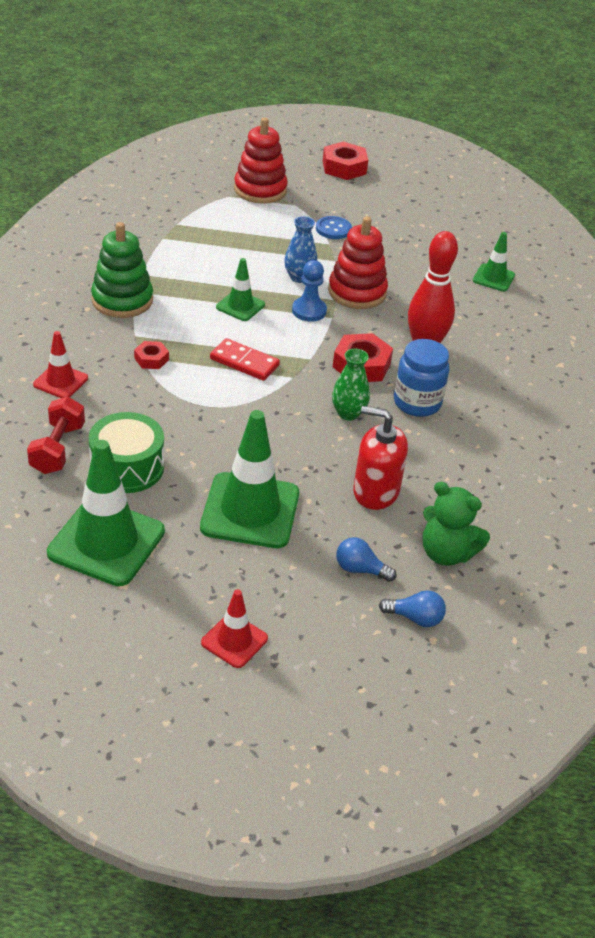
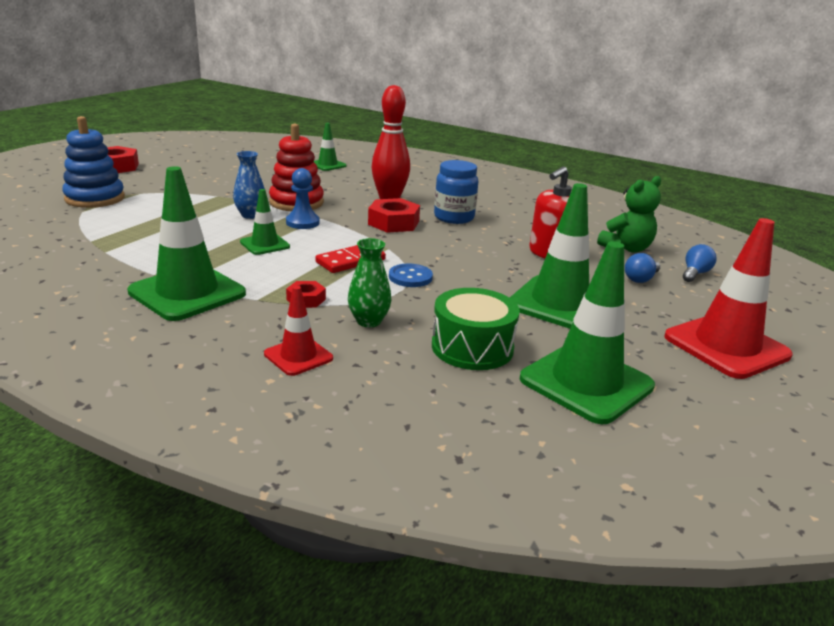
camera: 65 degrees left, 15 degrees down
(57, 449) = (419, 382): red dumbbell -> none
(122, 300) = (187, 293): green stacking toy -> green traffic cone
(234, 640) = (726, 346): red traffic cone -> red traffic cone, size x1.91
(260, 190) = (95, 198): red stacking toy -> blue stacking toy
(333, 229) = (198, 190): blue button -> blue button (410, 277)
(348, 413) = (451, 241): green vase -> green vase (368, 321)

